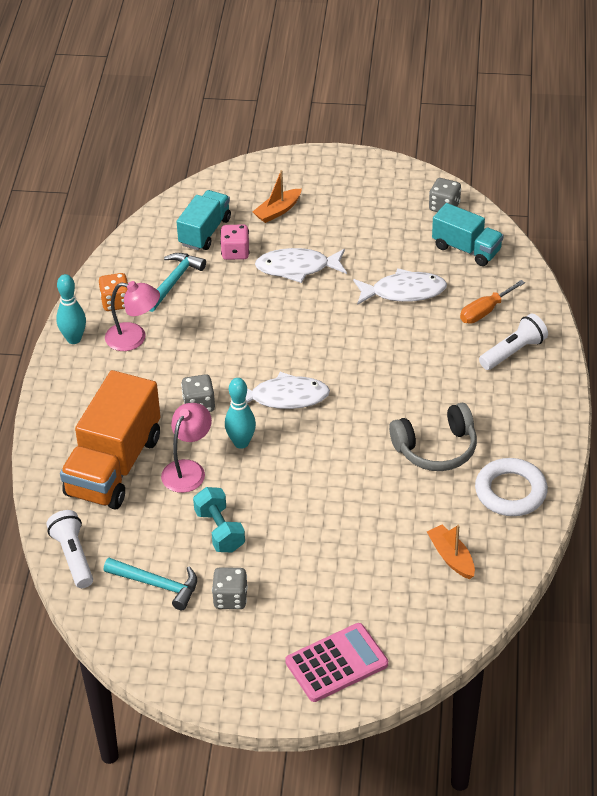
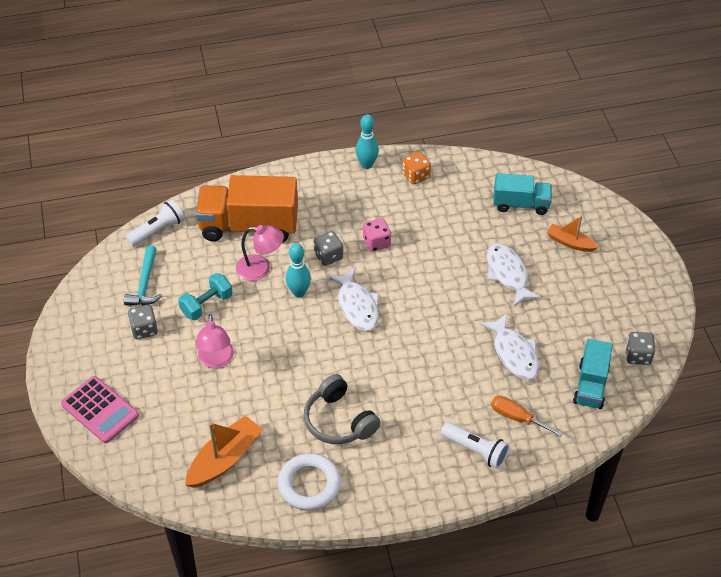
camera: 70 degrees right, 5 degrees up
(134, 338) = (382, 198): pink lamp -> pink lamp (216, 360)
(174, 281) = (455, 202): turquoise hammer -> none
(235, 252) = (506, 230): pink dice -> pink dice (376, 242)
(451, 557) = (225, 459): orange boat -> orange boat, size x1.61

